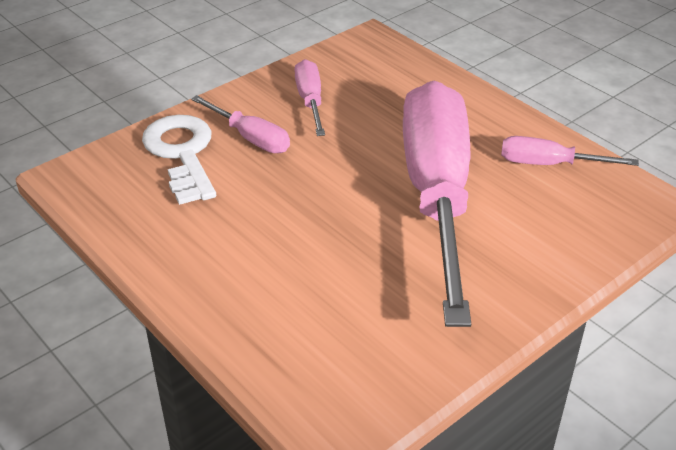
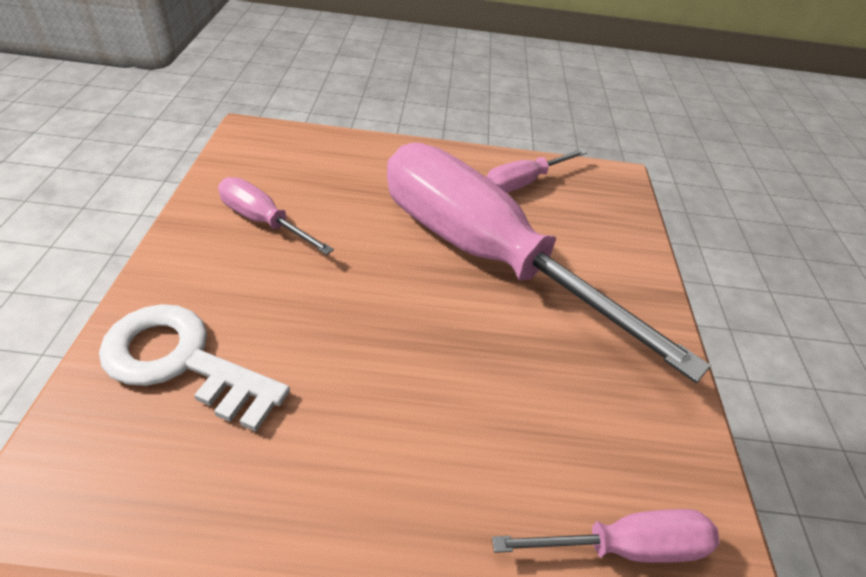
camera: 50 degrees left, 5 degrees up
(251, 138) = (246, 295): pink screwdriver -> pink screwdriver (625, 545)

